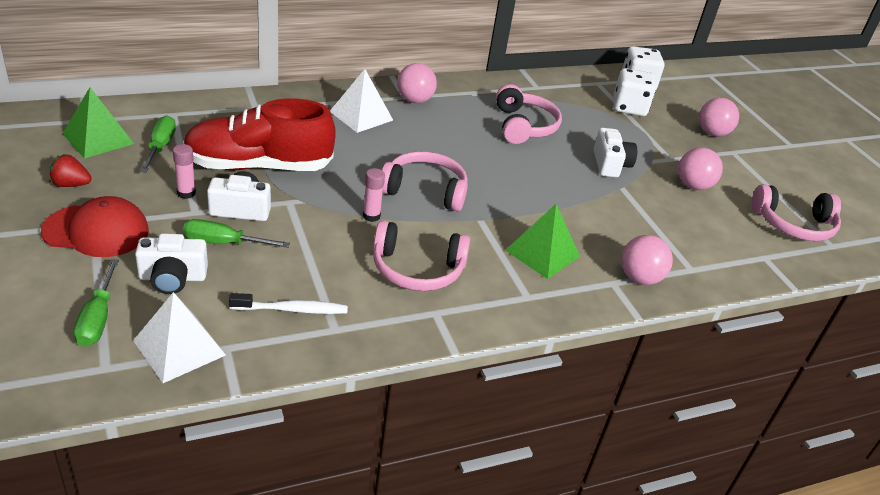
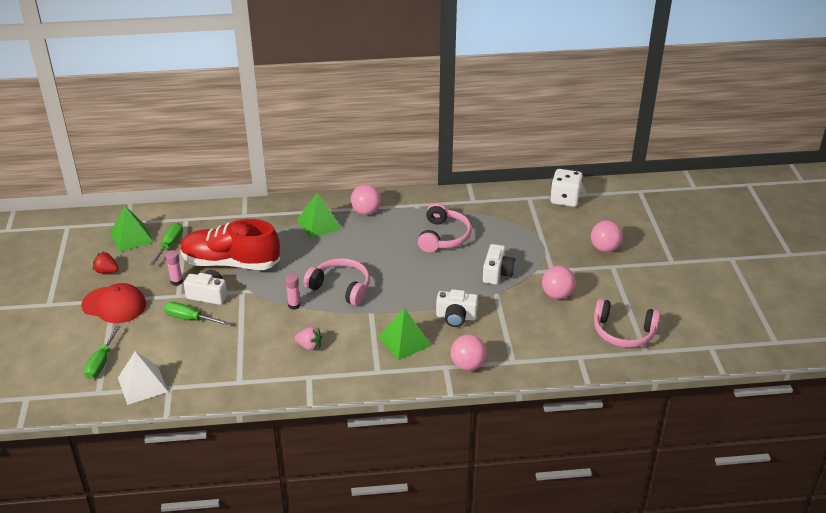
camera: 20 degrees right, 0 degrees up
(173, 278) = (151, 340): white camera -> white camera (456, 317)
(292, 309) = (217, 367): white toothbrush -> none
(361, 115) = (319, 224): white pyramid -> green pyramid
(417, 269) = (309, 346): pink headphones -> pink strawberry
(629, 108) = (543, 222): white dice -> none

